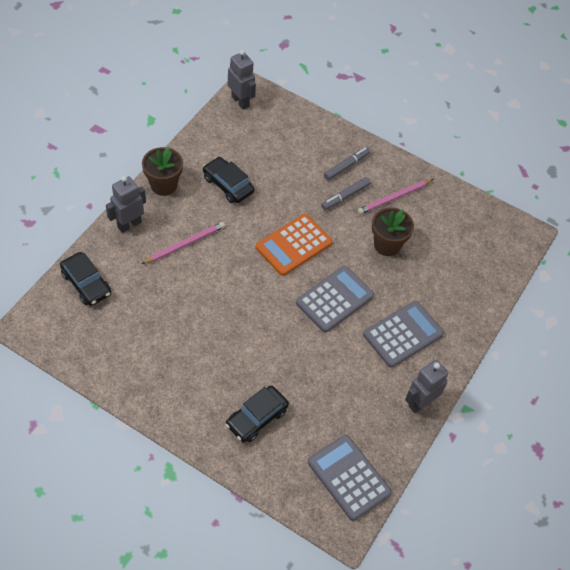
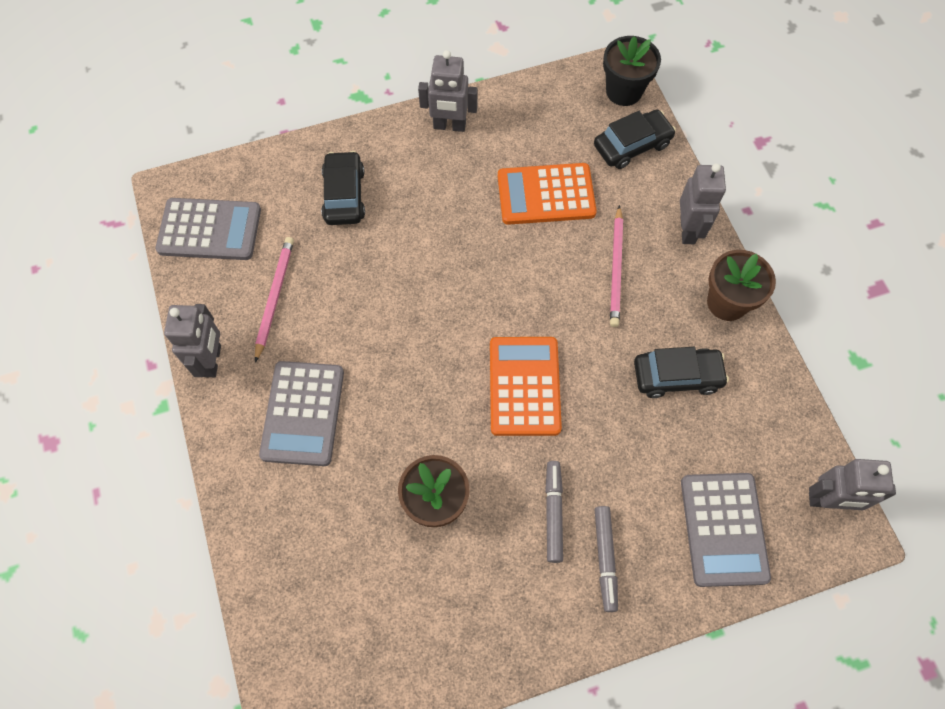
camera: 135 degrees right, 10 degrees up
(43, 312) = (624, 91): none -> black flower pot
(86, 284) = (632, 145): black car -> black car turned 150 degrees clockwise
(152, 395) = (449, 126): none -> grey robot
(162, 307) = (546, 194): none -> orange calculator
(335, 299) = (412, 374): grey calculator -> grey calculator (723, 529)
(394, 198) = (502, 581): pink pencil -> pink pencil (274, 297)

